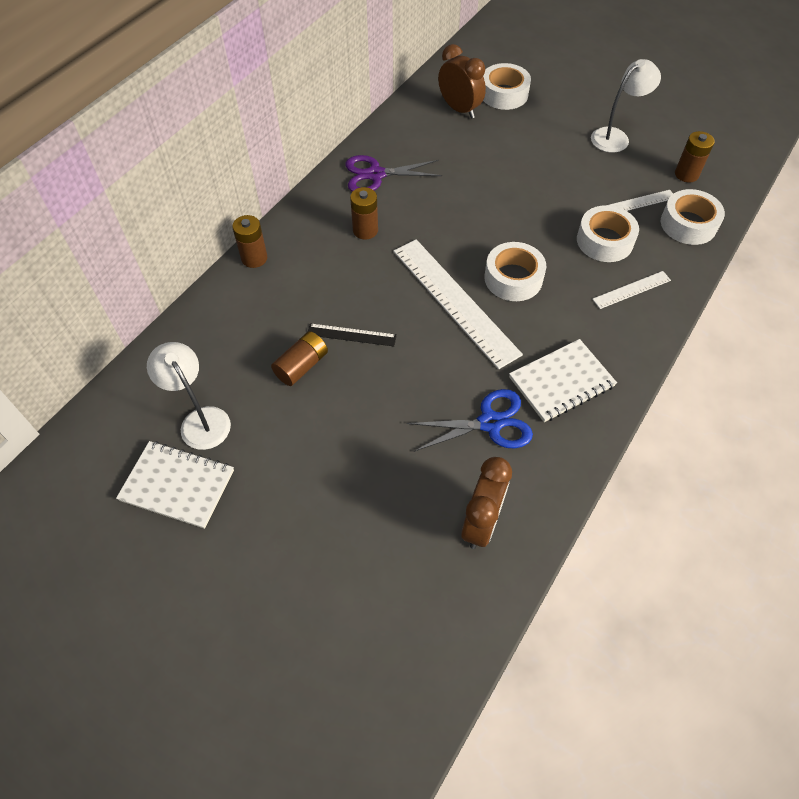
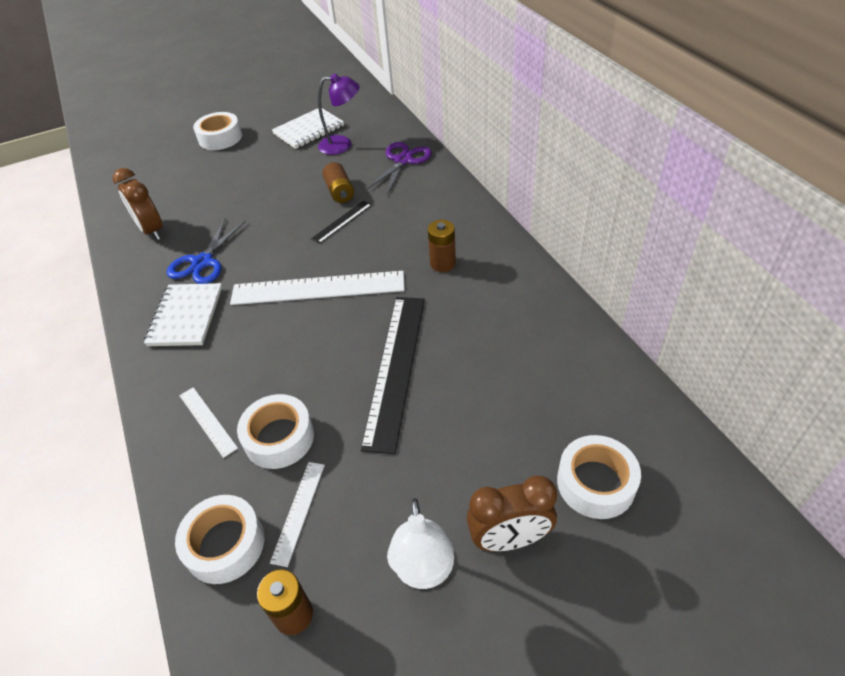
camera: 125 degrees right, 10 degrees down
(200, 420) = (342, 145): white lamp -> purple lamp
(254, 258) = (461, 195): brown battery -> none
(376, 175) = (513, 296): purple scissors -> purple scissors (403, 161)
(459, 109) = (586, 414): brown clock -> brown clock (509, 539)
(497, 209) = (395, 368): none -> black ruler
(513, 278) = (304, 337): white tape -> white tape (220, 138)
(631, 290) = (207, 421): white ruler -> white ruler turned 45 degrees counterclockwise

